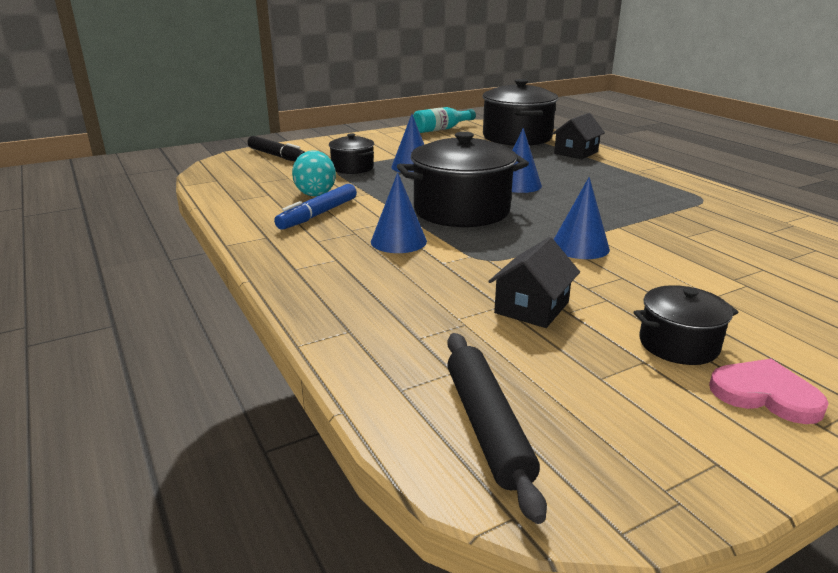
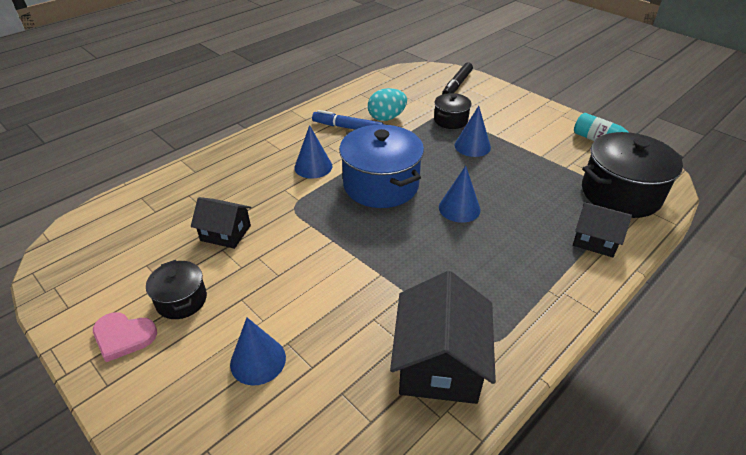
camera: 75 degrees right, 15 degrees up
(461, 210) = (381, 185): black pot -> blue pot
(487, 427) = (108, 227): black rolling pin -> none
(580, 247) = (328, 251): blue cone -> blue cone (258, 360)
(734, 217) = (439, 363): none -> black house
(765, 394) = (123, 336): pink heart -> pink heart turned 90 degrees clockwise

